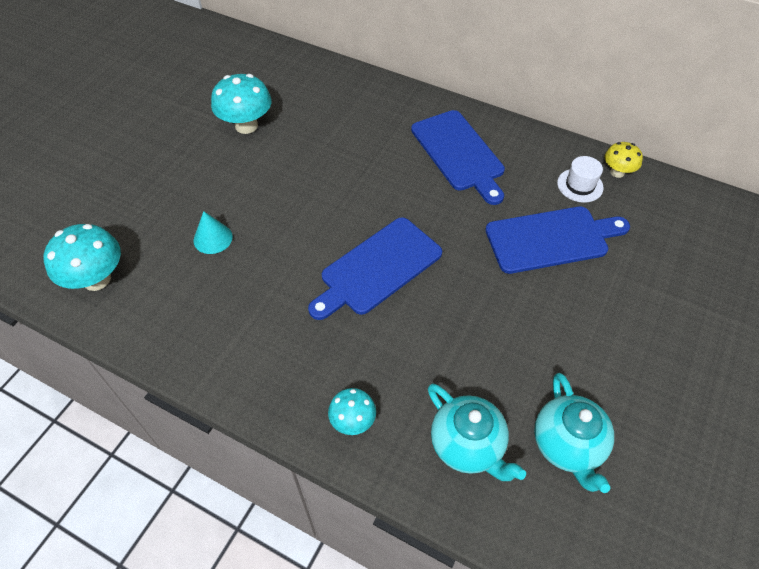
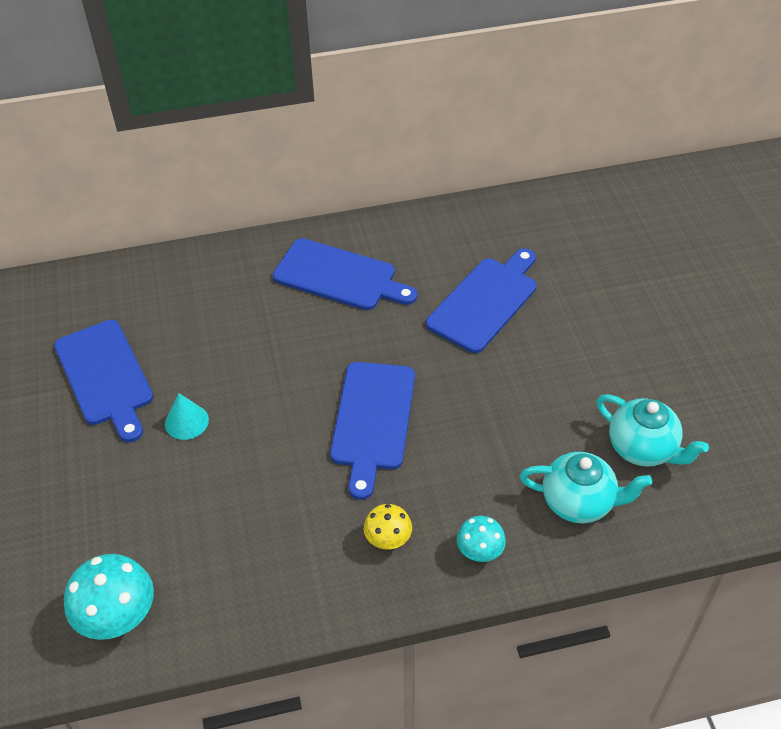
camera: 40 degrees left, 5 degrees down
(213, 238) = (194, 500): turquoise cone -> turquoise cone (186, 421)
(246, 126) = (105, 376): turquoise mushroom -> blue cutting board
(580, 185) = (464, 242): white hat -> none
(617, 172) = (482, 213): yellow mushroom -> yellow mushroom (388, 540)

